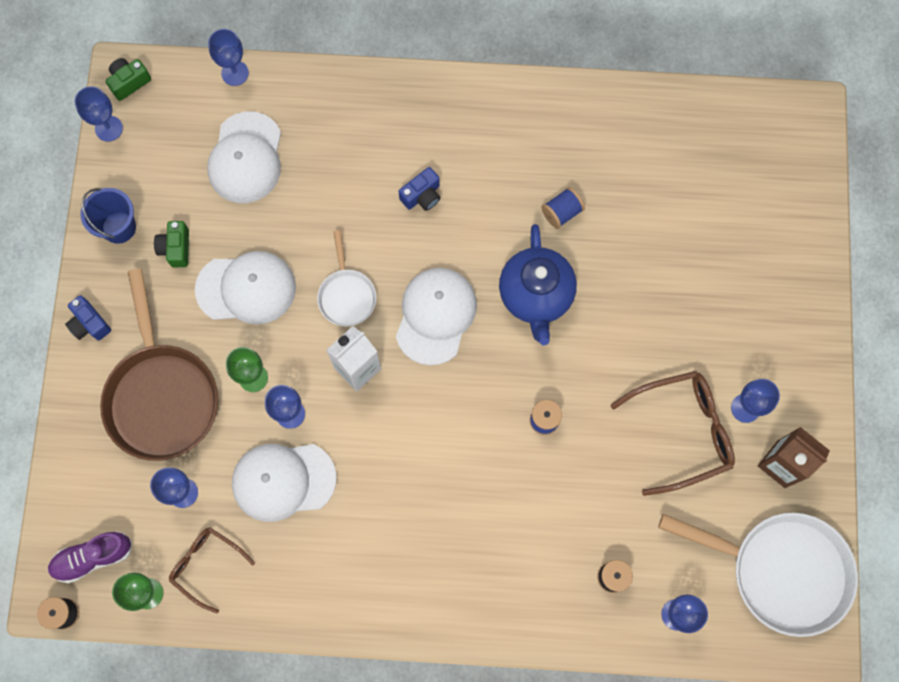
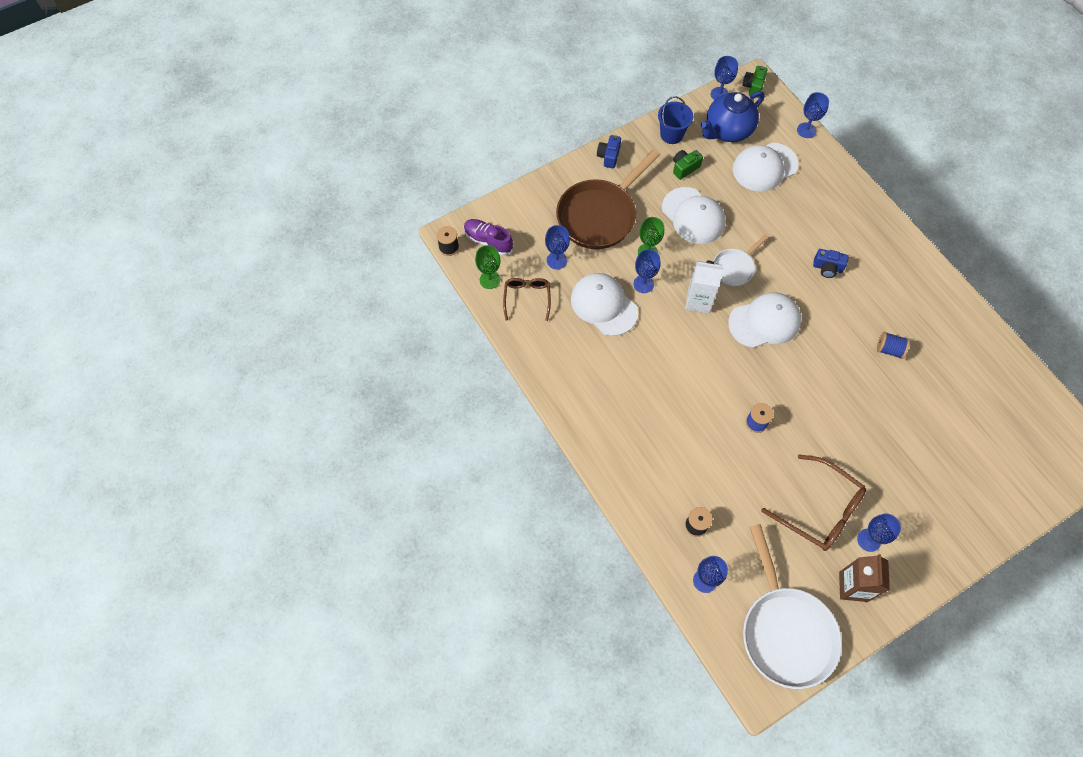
camera: 55 degrees right, 10 degrees down
(129, 82) = (753, 86): green camera -> green camera turned 90 degrees counterclockwise
(536, 296) = (826, 368): blue teapot -> blue teapot (727, 130)

